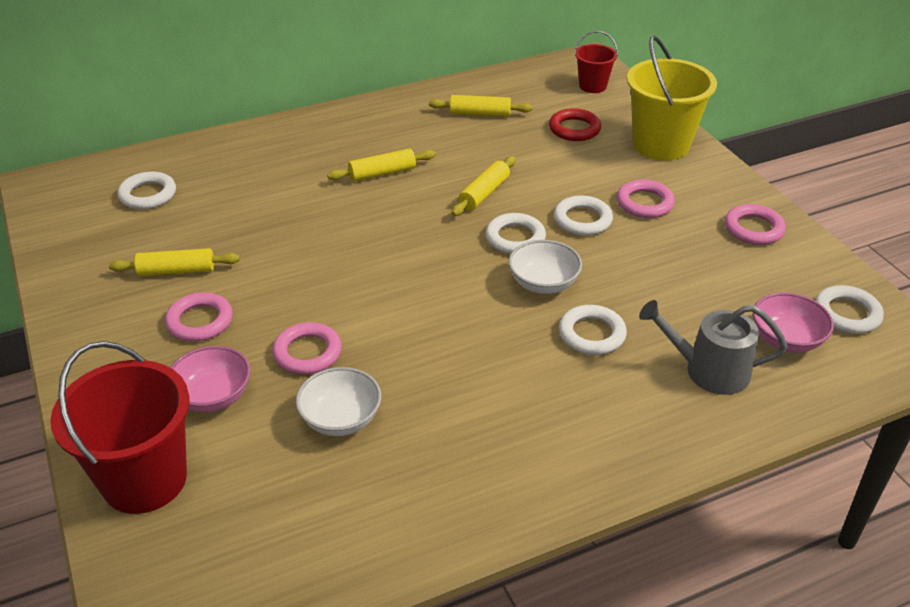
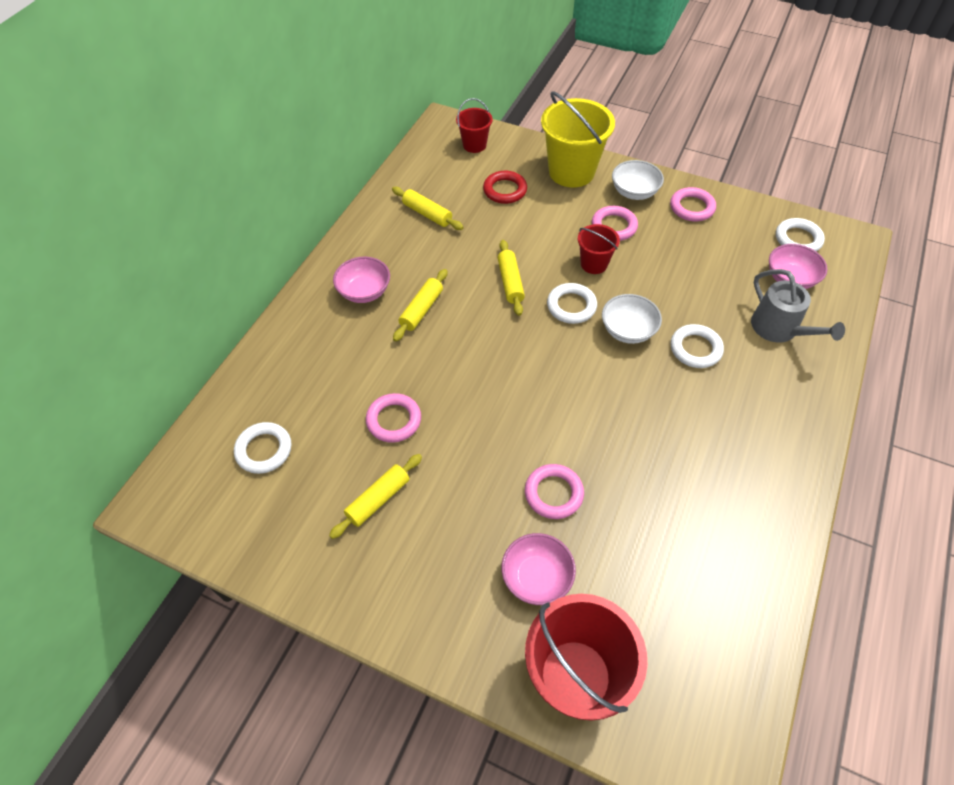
camera: 40 degrees left, 15 degrees up
(200, 321) = (451, 527): pink ring -> pink ring (394, 420)
(341, 419) = (634, 525): white bowl -> white bowl (634, 192)
(355, 139) = (364, 291): none -> pink bowl
(480, 114) = (427, 214): yellow rolling pin -> yellow rolling pin turned 75 degrees clockwise
(582, 220) = (594, 264): white ring -> red bucket
(709, 370) = (778, 329): grey watering can -> grey watering can turned 90 degrees counterclockwise

